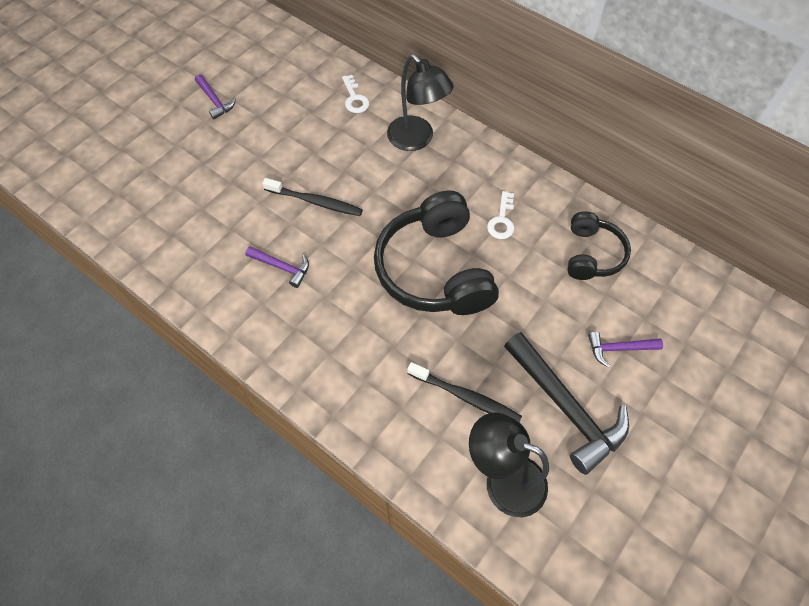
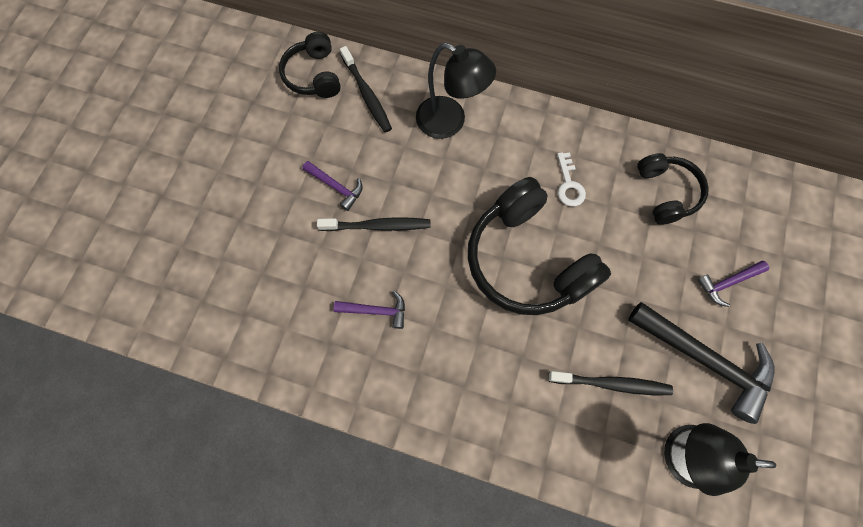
camera: 20 degrees left, 10 degrees up
(215, 101) = (219, 143): purple hammer -> purple hammer (336, 187)
(317, 72) = (313, 75): none -> black headphones
(354, 98) = (367, 94): white key -> black toothbrush

